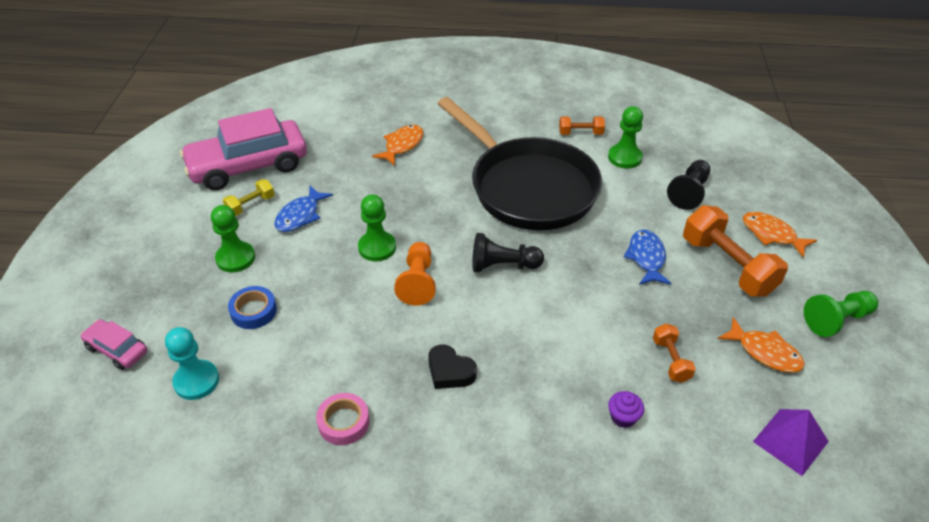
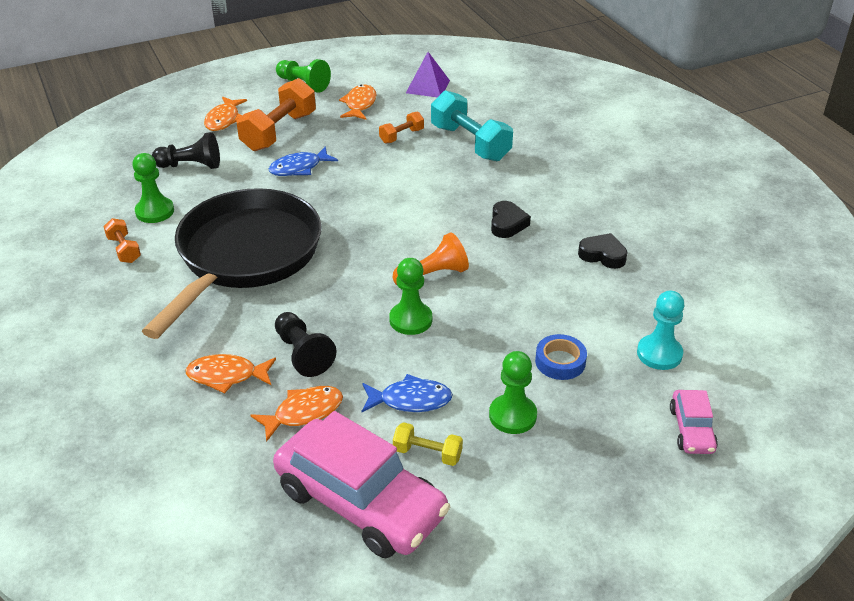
camera: 120 degrees left, 5 degrees down
(338, 166) = (304, 412): none -> orange fish
(343, 422) = (603, 255): pink tape -> black heart
(503, 265) = (370, 236): black pawn -> black pawn (303, 354)
(623, 417) = (470, 143): purple cupcake -> turquoise dumbbell

